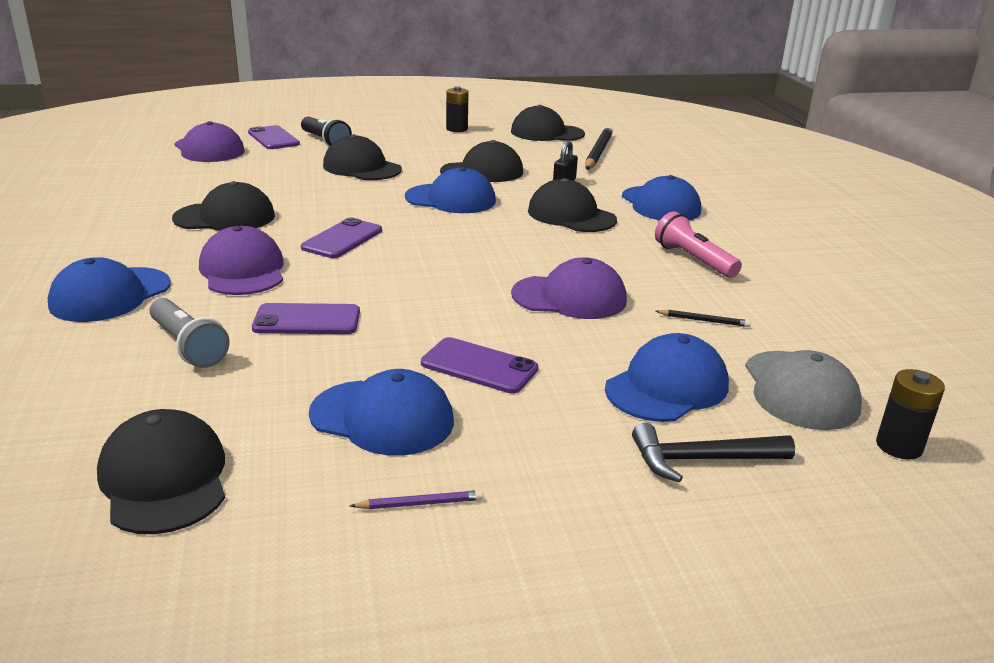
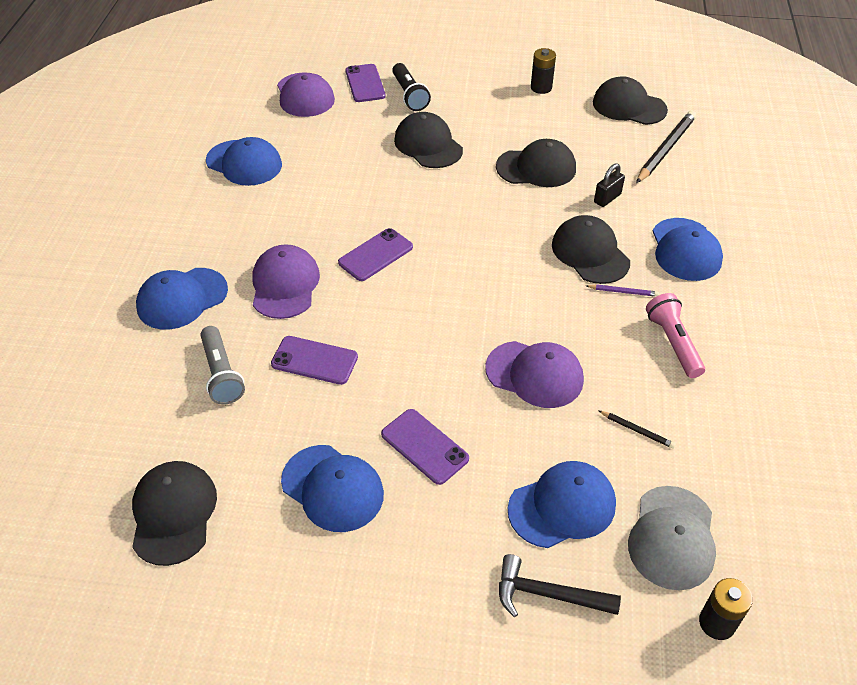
camera: 20 degrees right, 20 degrees up
(225, 217) = (291, 206): black cap -> none
(420, 503) = (328, 583): purple pencil -> purple pencil (623, 292)
(450, 199) = (489, 209): blue cap -> blue cap (244, 163)

